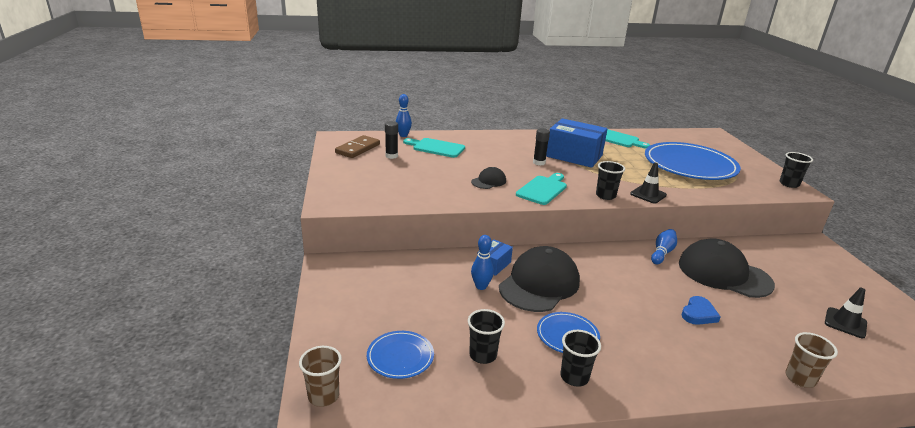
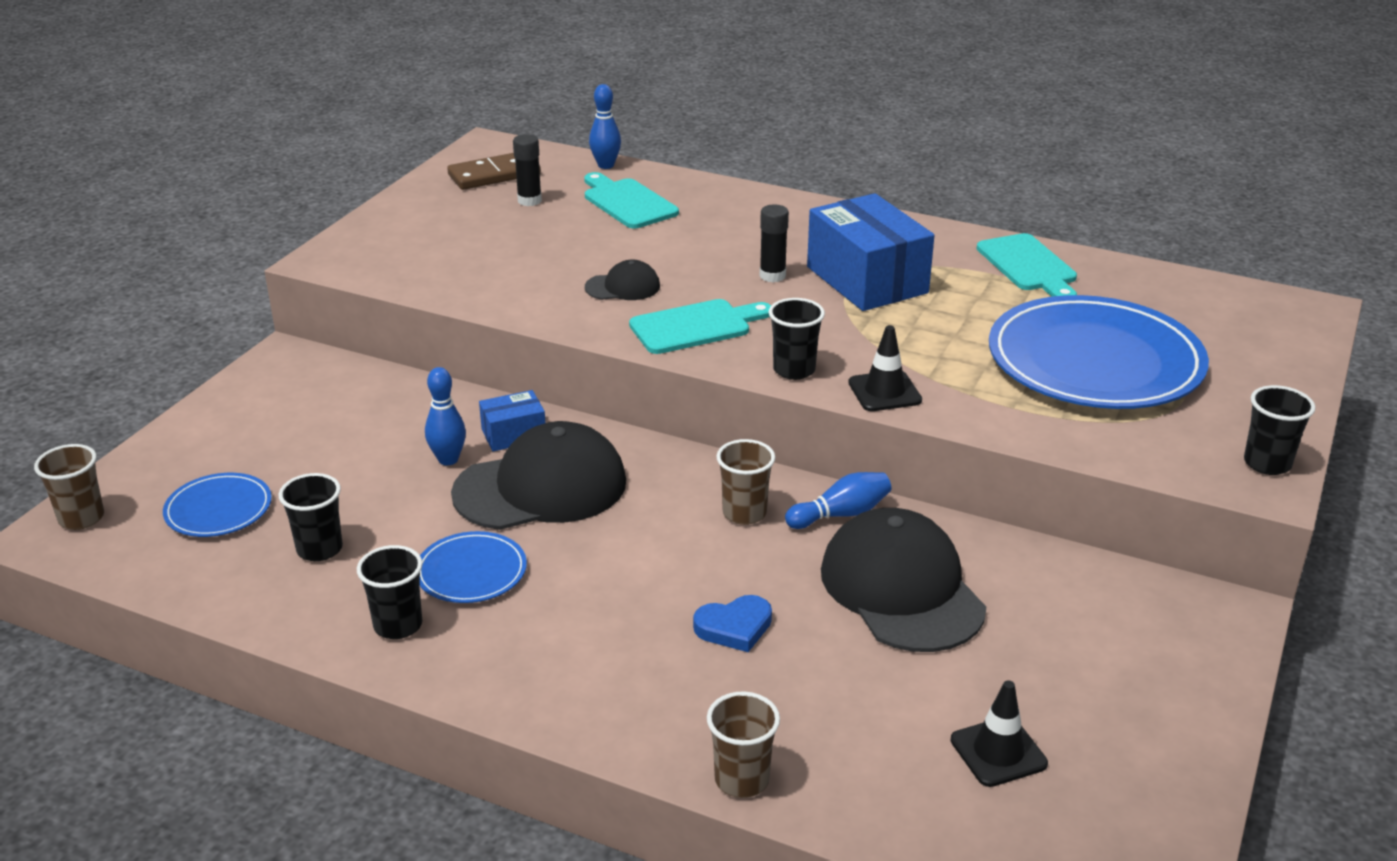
camera: 35 degrees right, 5 degrees up
(630, 265) = (744, 513): none -> brown cup

